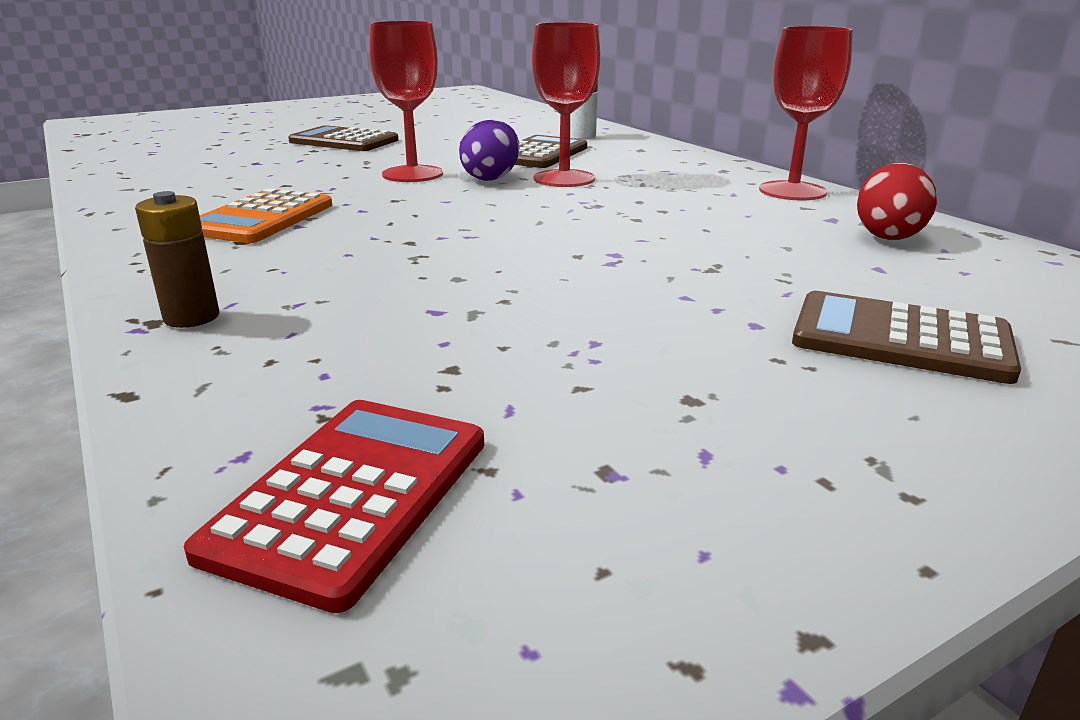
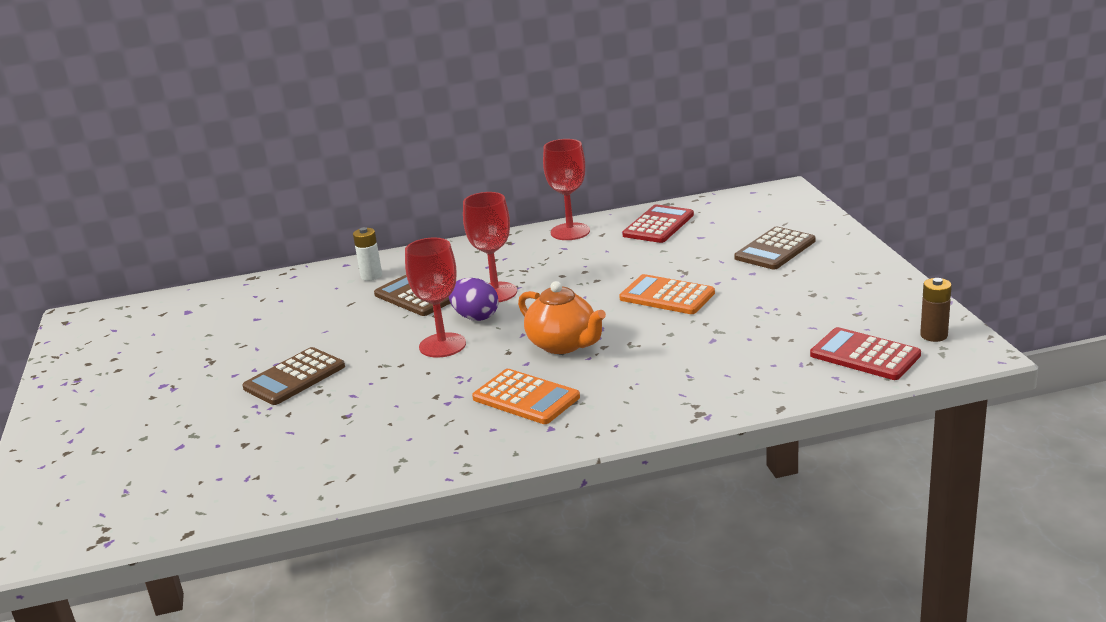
camera: 70 degrees left, 0 degrees up
(191, 317) = (698, 402): brown battery -> brown battery (934, 335)
(414, 221) = (563, 345): none -> orange teapot
(602, 263) = (667, 296): none -> orange calculator
(888, 235) = (658, 225): red egg -> red calculator

